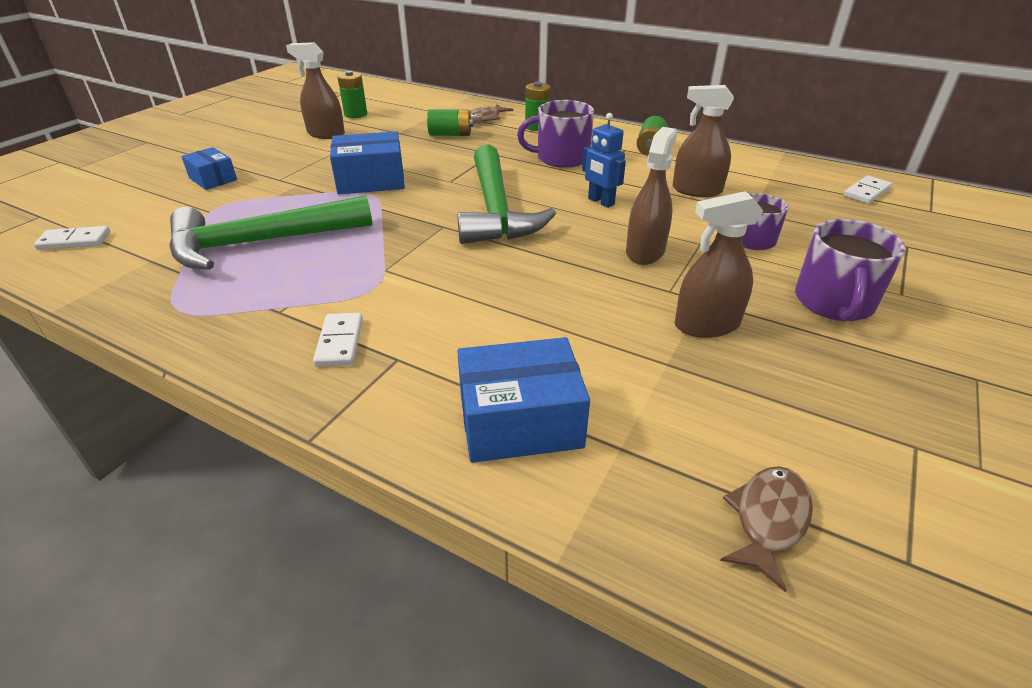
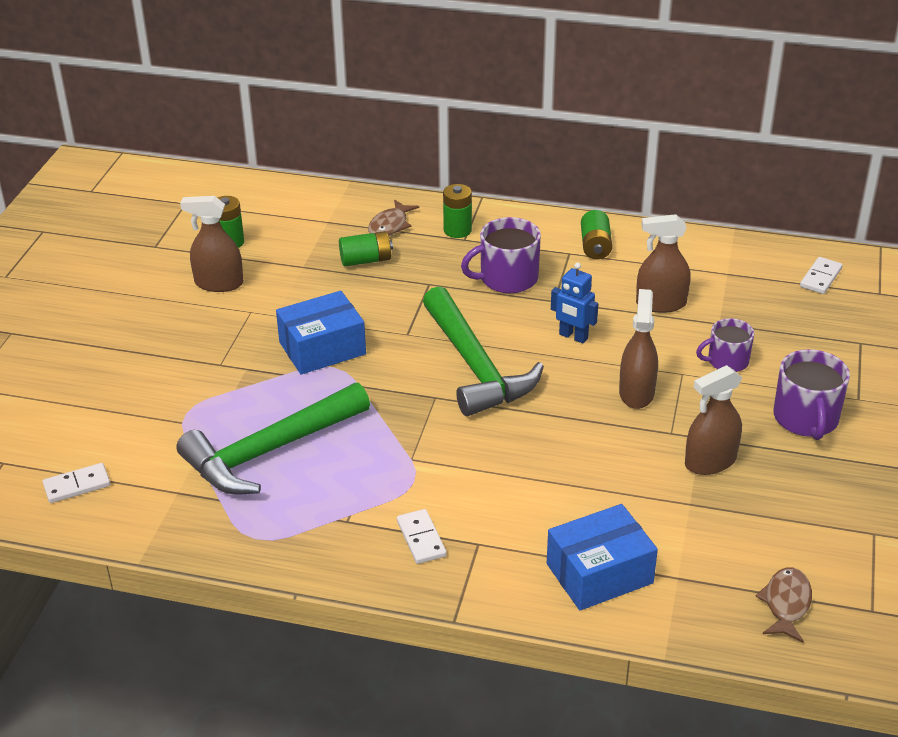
camera: 15 degrees left, 0 degrees up
(213, 179) = (146, 377): blue box -> none

